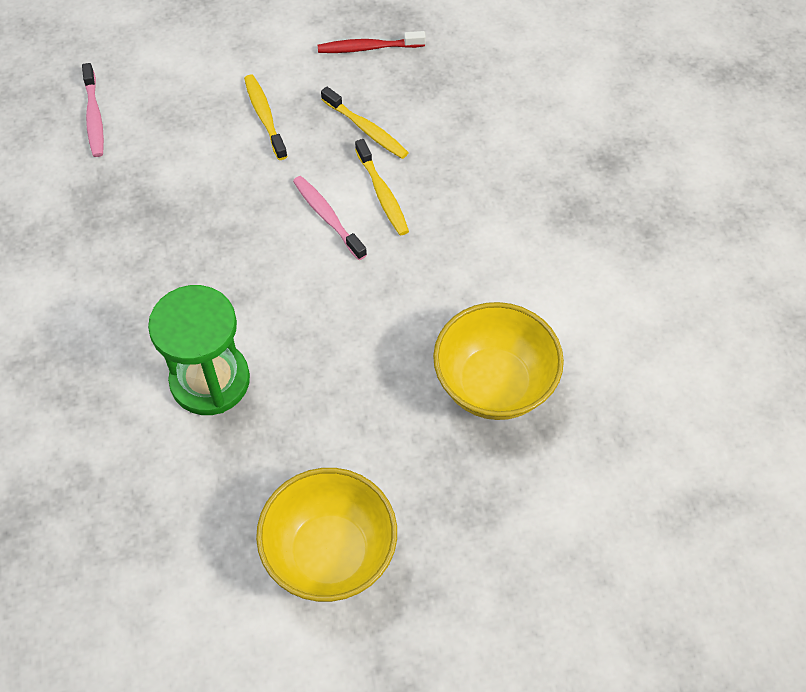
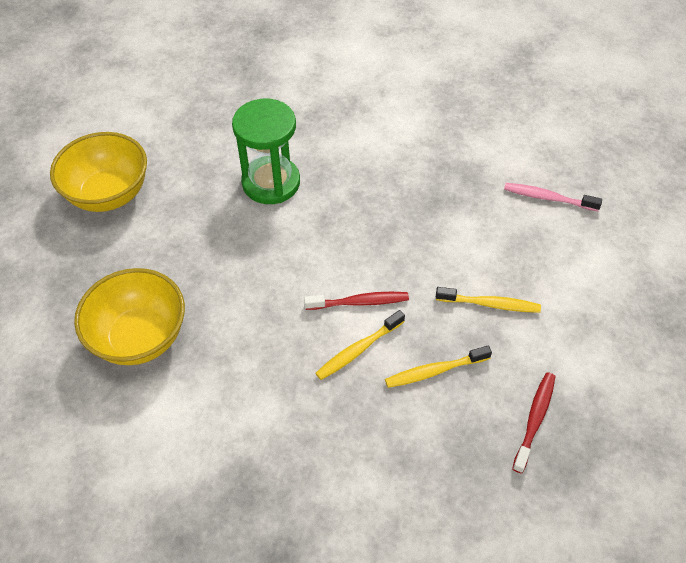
camera: 120 degrees right, 5 degrees down
(327, 217) = (359, 302): pink toothbrush -> red toothbrush
(382, 194) = (358, 350): yellow toothbrush -> yellow toothbrush turned 45 degrees counterclockwise

